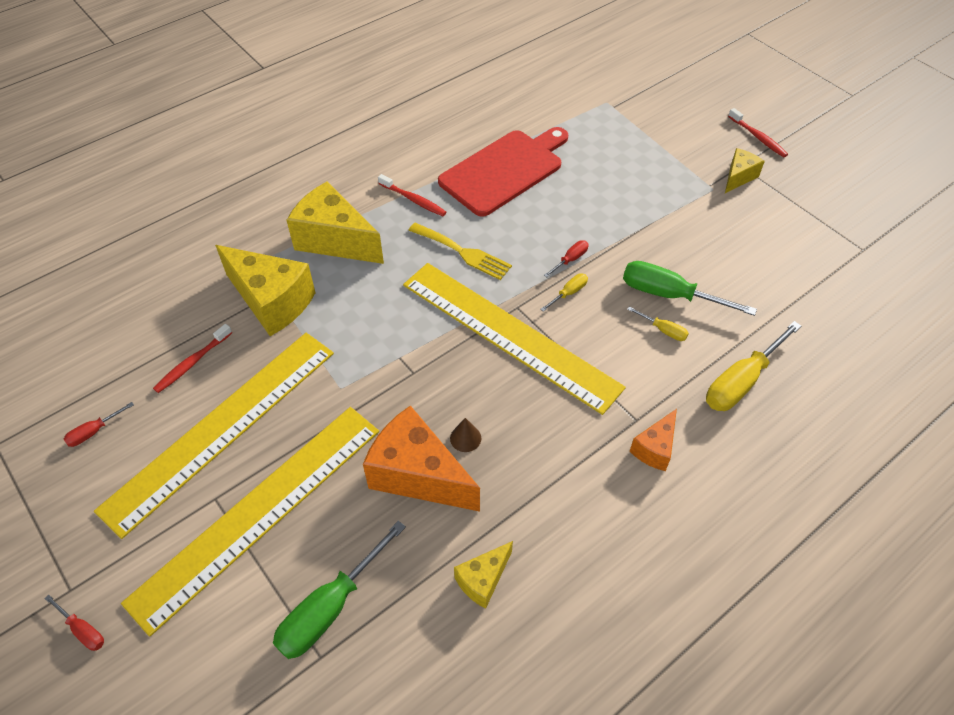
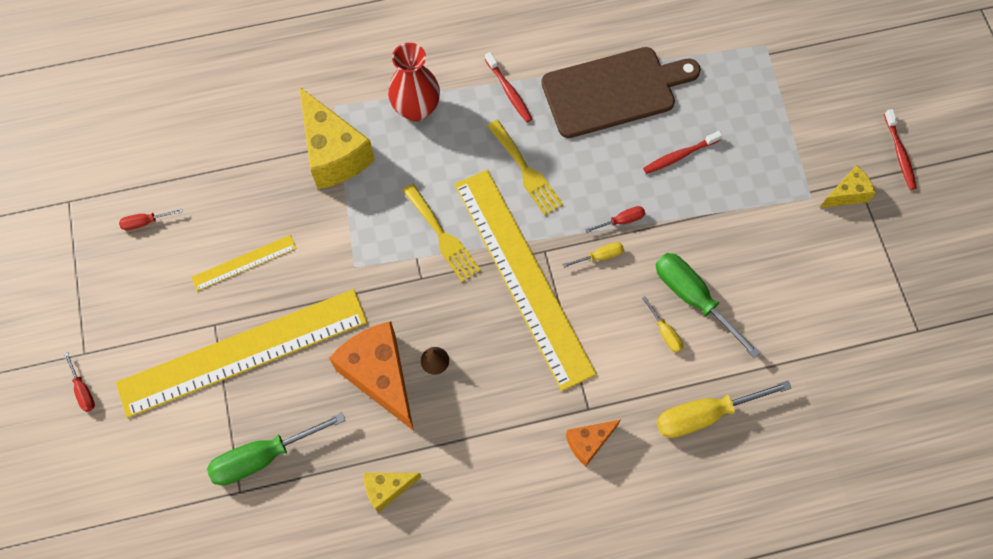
camera: 25 degrees right, 15 degrees up
(192, 363) = (244, 189): red toothbrush -> red toothbrush (679, 156)
(222, 428) = (244, 262): yellow ruler -> yellow ruler, size x0.44
(335, 240) = (416, 109): yellow cheese -> red vase
(414, 330) = (442, 236): none -> yellow fork
(504, 170) = (613, 91): red cutting board -> brown cutting board

